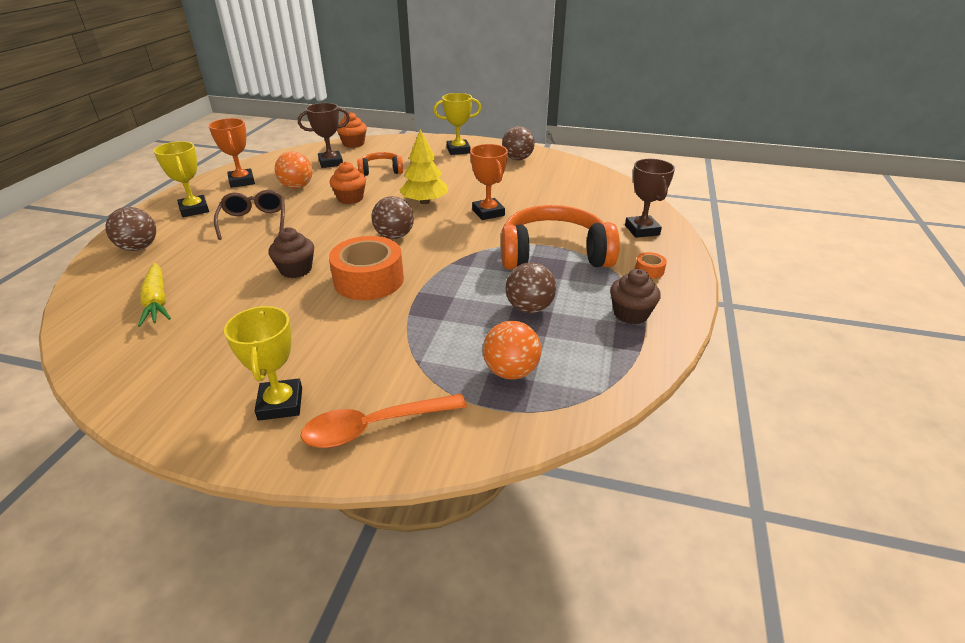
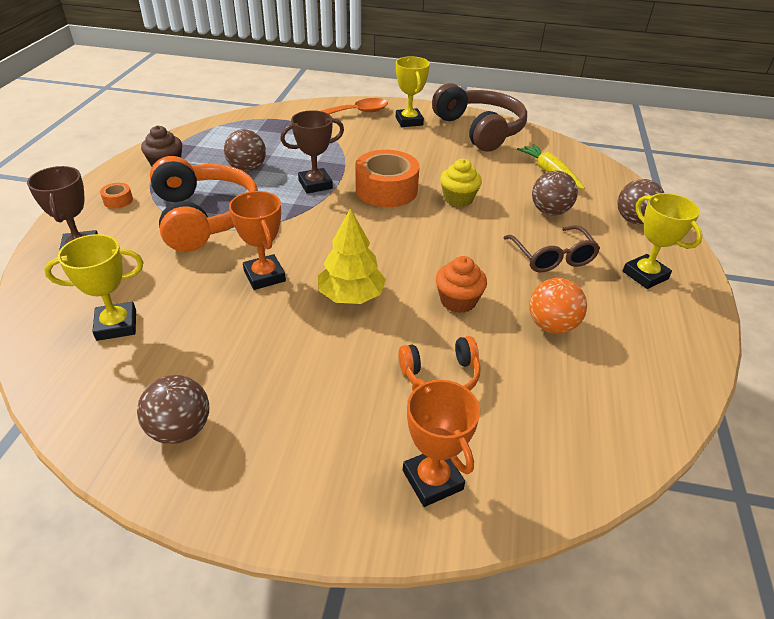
camera: 175 degrees right, 5 degrees up
(175, 381) = (480, 130): none -> brown headphones
(242, 181) = (647, 338): orange trophy -> orange trophy (432, 480)
(296, 270) = (458, 199): brown cupcake -> yellow cupcake
(331, 162) = (545, 402): brown trophy -> brown trophy (315, 184)
(353, 144) = (545, 492): orange cupcake -> none
(394, 236) = (377, 237): brown ball -> brown ball (549, 211)
(458, 150) = (302, 466): yellow trophy -> yellow trophy (116, 325)
(511, 371) = (271, 134): orange ball -> none
(553, 254) = (204, 217): orange headphones -> orange headphones turned 105 degrees counterclockwise

